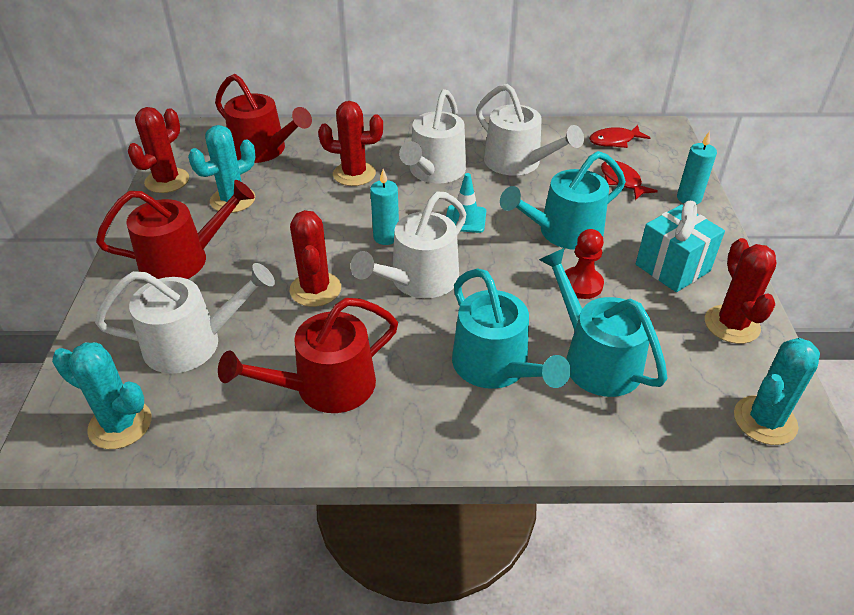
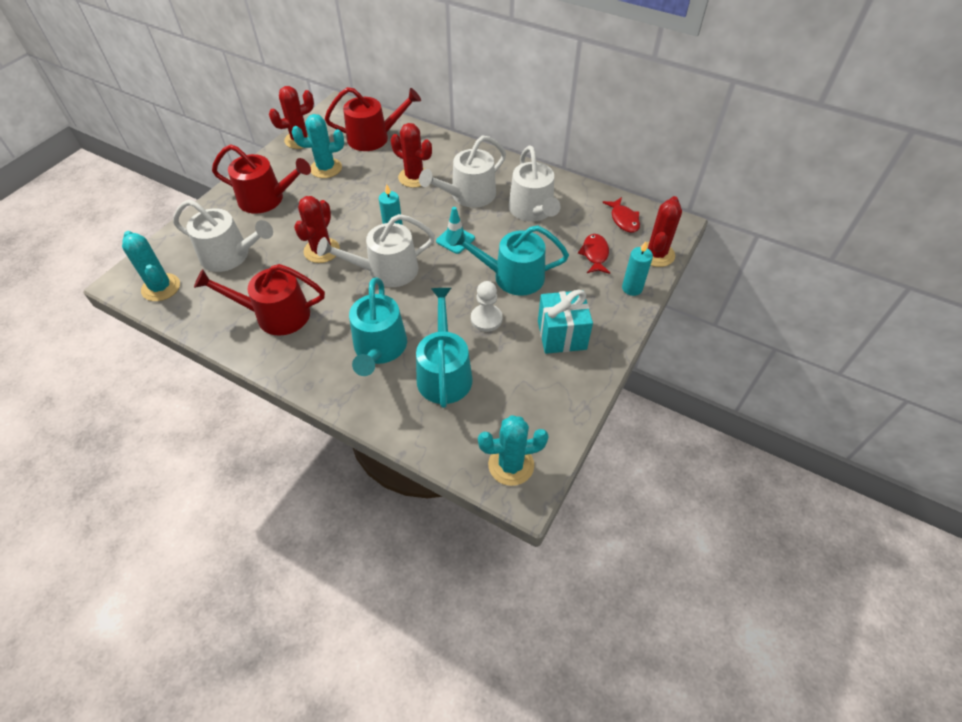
camera: 30 degrees right, 10 degrees up
(263, 150) = (373, 138): red watering can -> red watering can turned 75 degrees counterclockwise
(581, 284) = (486, 319): red pawn -> white pawn
(614, 141) = (623, 219): red fish -> red fish turned 120 degrees counterclockwise
(731, 324) = (559, 393): red cactus -> red cactus (656, 254)

